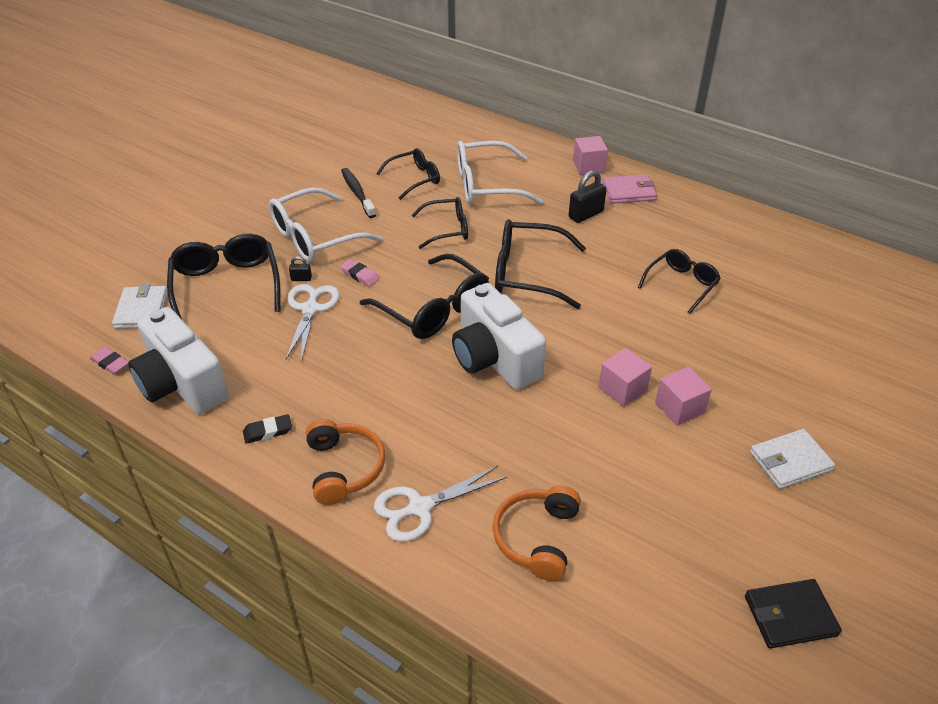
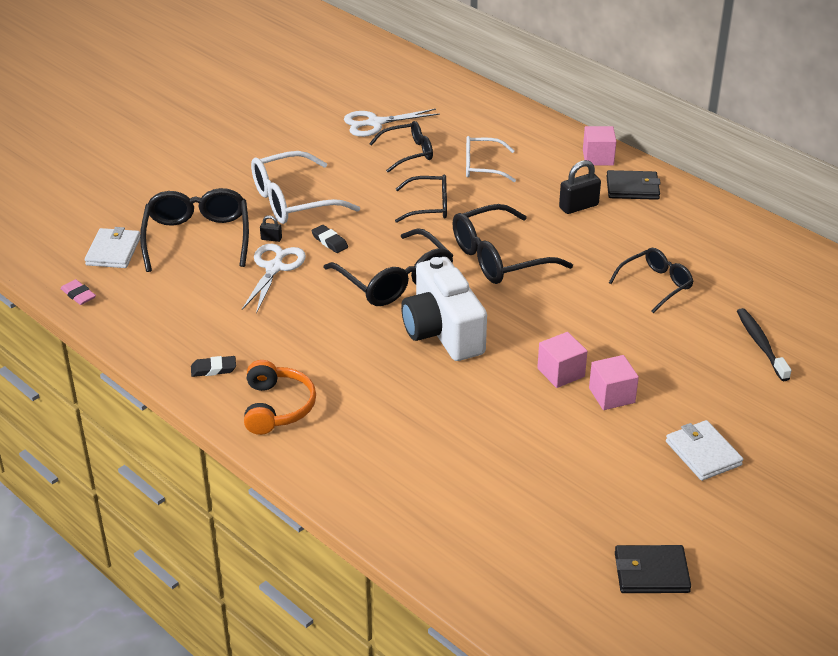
camera: 10 degrees right, 5 degrees down
(182, 384) = (141, 320): white camera -> none
(357, 193) = (345, 162): black toothbrush -> black toothbrush (761, 345)
(359, 275) = (329, 241): pink eraser -> black eraser
(420, 508) = (338, 447): white scissors -> white scissors (375, 123)
(486, 185) = (482, 166): white glasses -> white glasses, size x0.63
(527, 274) = (498, 258): black glasses -> black glasses turned 45 degrees counterclockwise
(537, 538) = (439, 484): orange headphones -> none
(628, 192) = (632, 188): pink wallet -> black wallet
(790, 461) = (703, 453): white wallet -> white wallet turned 75 degrees clockwise

